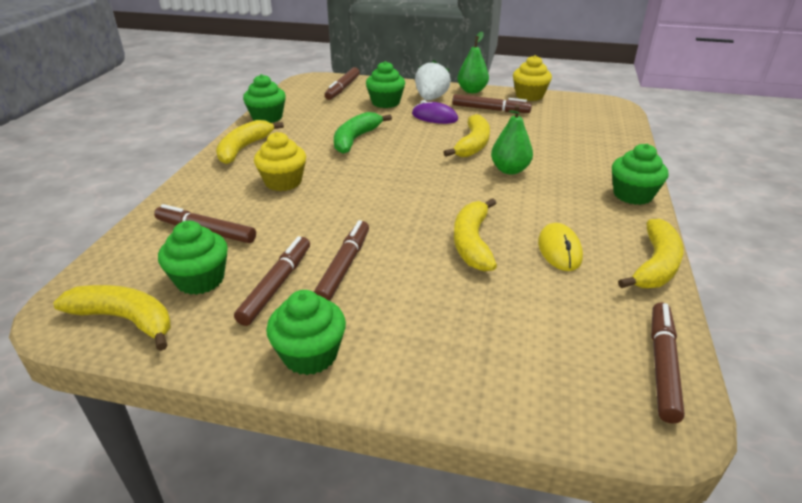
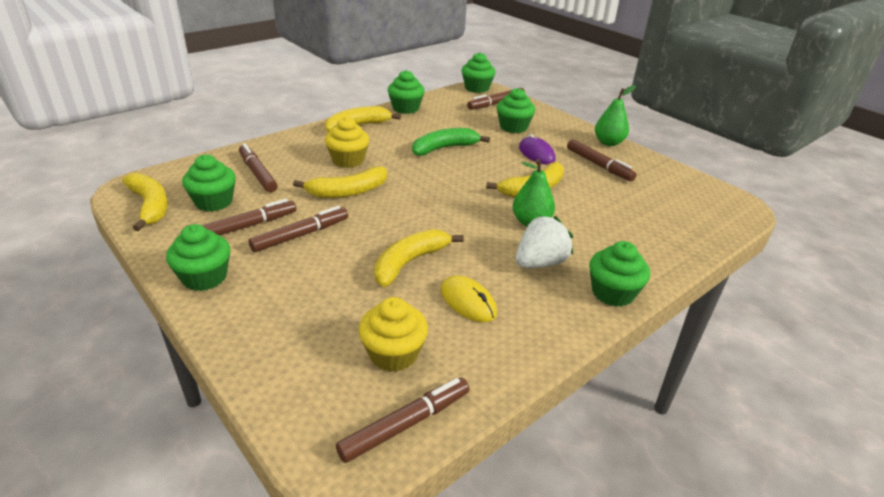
camera: 35 degrees right, 0 degrees up
(306, 80) = (477, 88): none -> green cupcake
(431, 98) = (558, 137): white strawberry -> white strawberry (540, 263)
(529, 96) = (660, 166): yellow cupcake -> yellow cupcake (393, 354)
(559, 250) = (468, 301): yellow mouse -> yellow mouse turned 75 degrees counterclockwise
(655, 265) = (530, 356): yellow banana -> yellow banana (348, 192)

